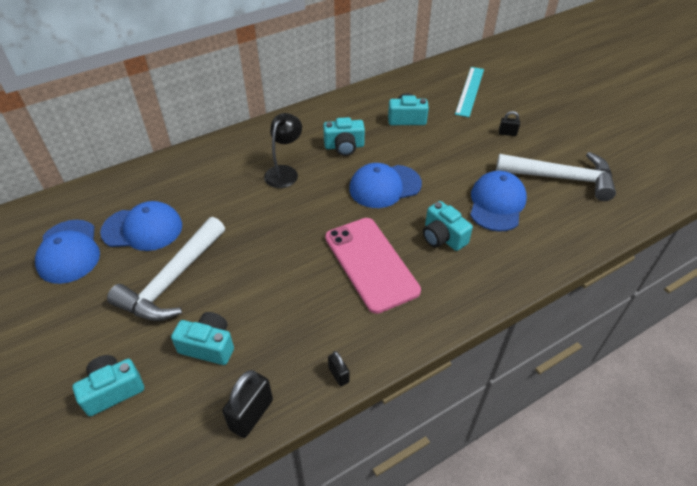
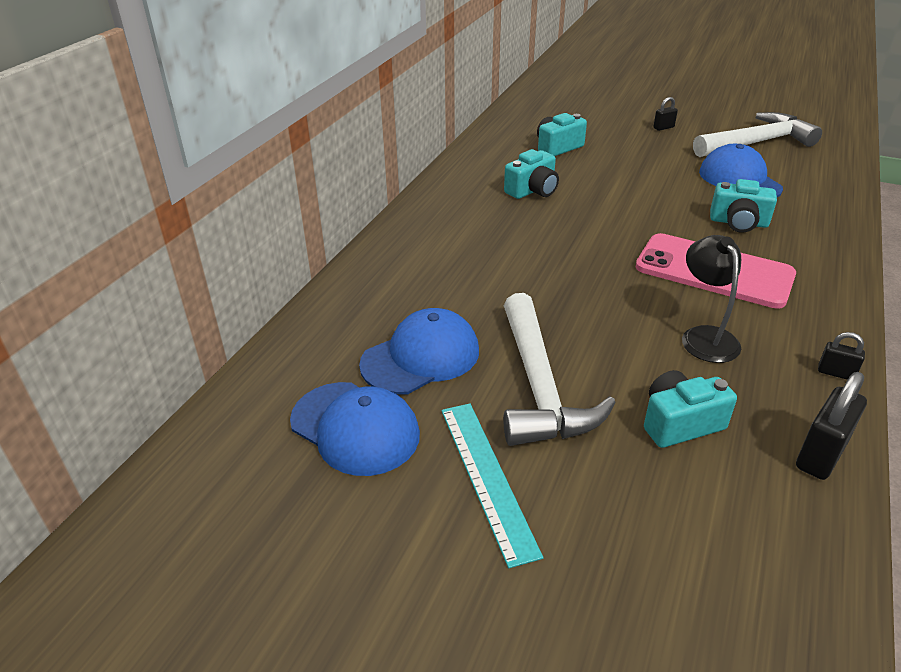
camera: 35 degrees left, 10 degrees down
(113, 390) = (647, 531): turquoise camera -> none
(251, 414) = (820, 455): black padlock -> black padlock turned 45 degrees clockwise
(284, 172) = (505, 235): black lamp -> black lamp (704, 336)
(384, 186) = (624, 206): blue cap -> none
(470, 91) = (581, 108): turquoise ruler -> turquoise ruler (487, 477)

